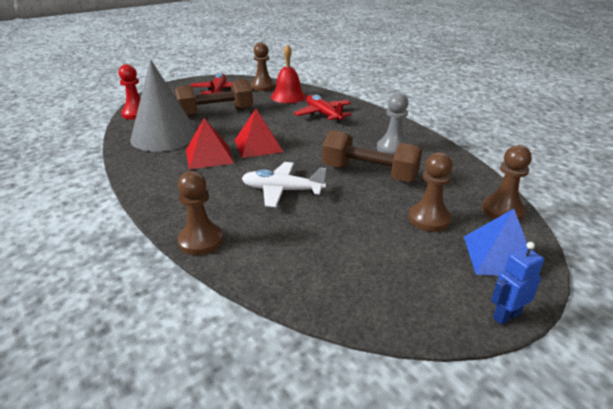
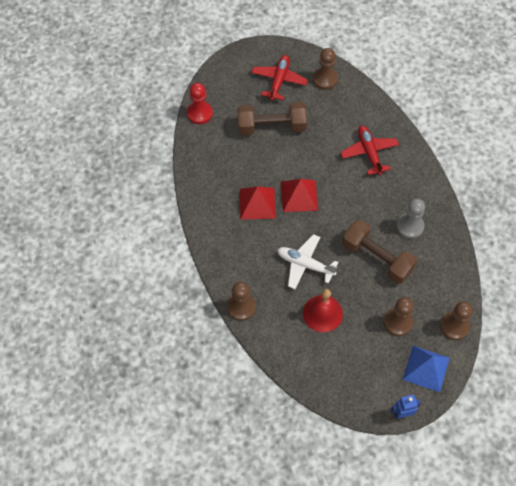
camera: 15 degrees right, 30 degrees up
(164, 136) = (223, 162): grey cone -> none
(288, 96) = (345, 107): red bell -> red bell (322, 313)

